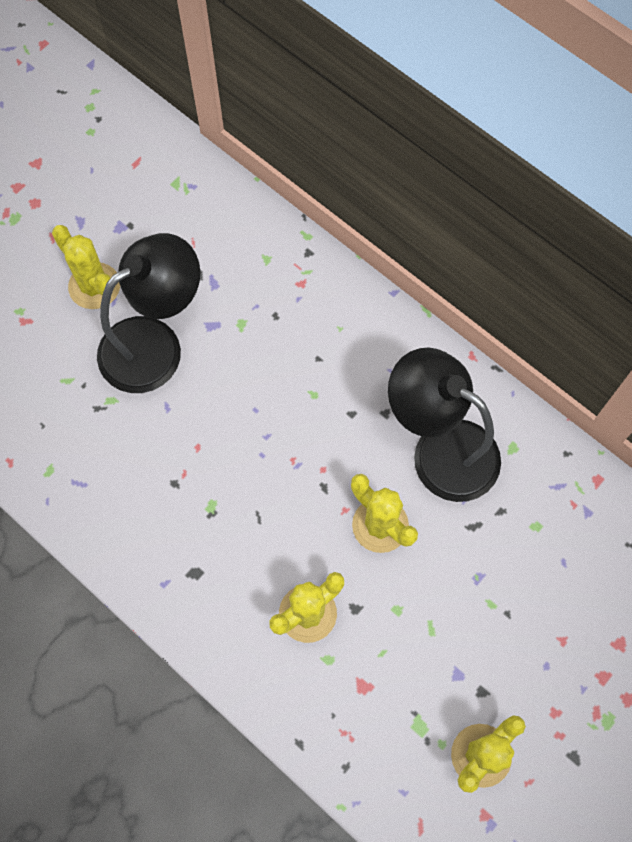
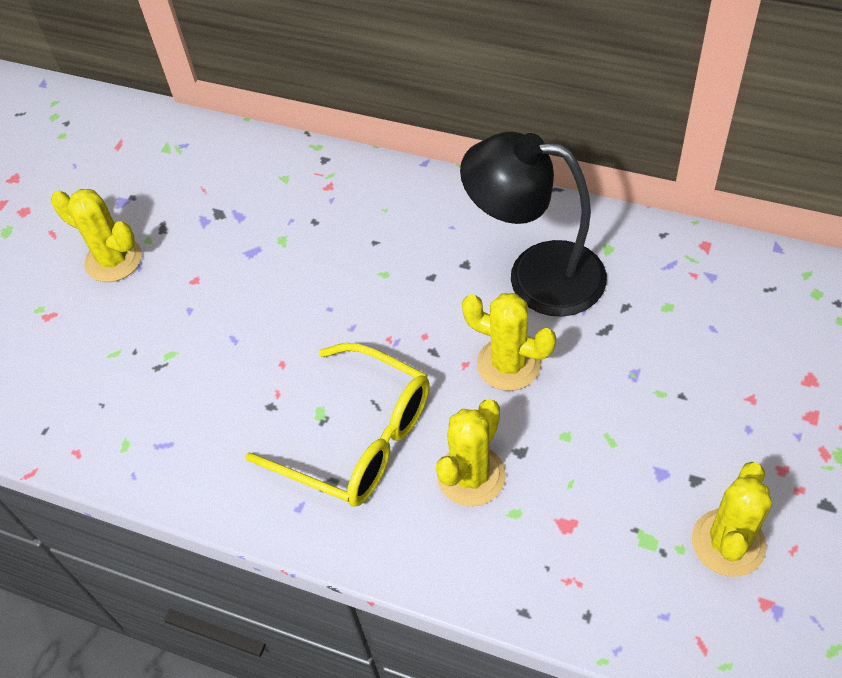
camera: 15 degrees left, 15 degrees down
(155, 344) = (198, 288): black lamp -> none
(232, 542) = (358, 438): none -> yellow glasses

